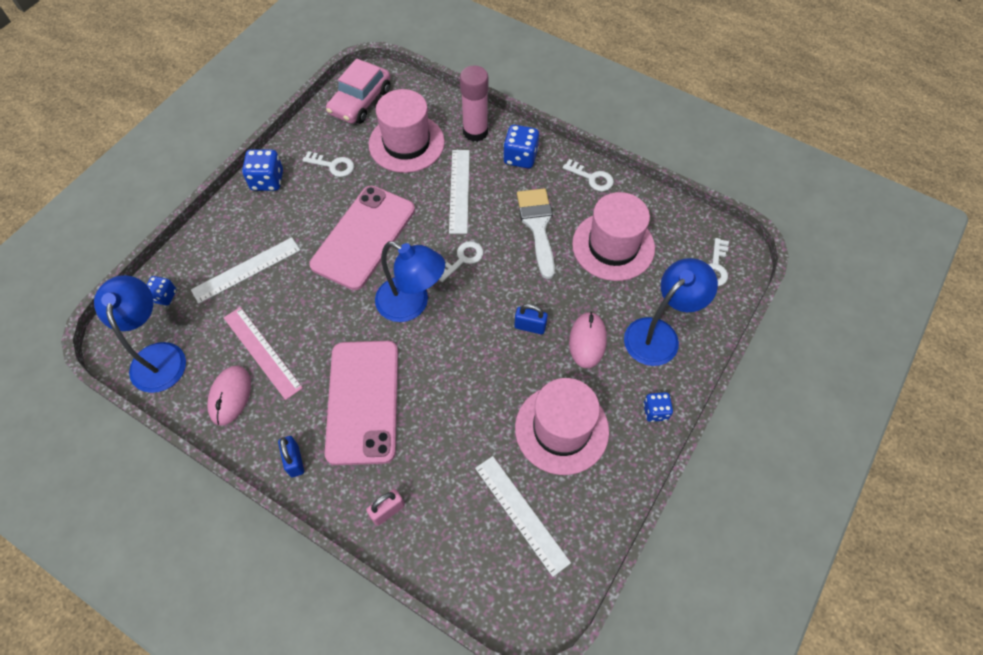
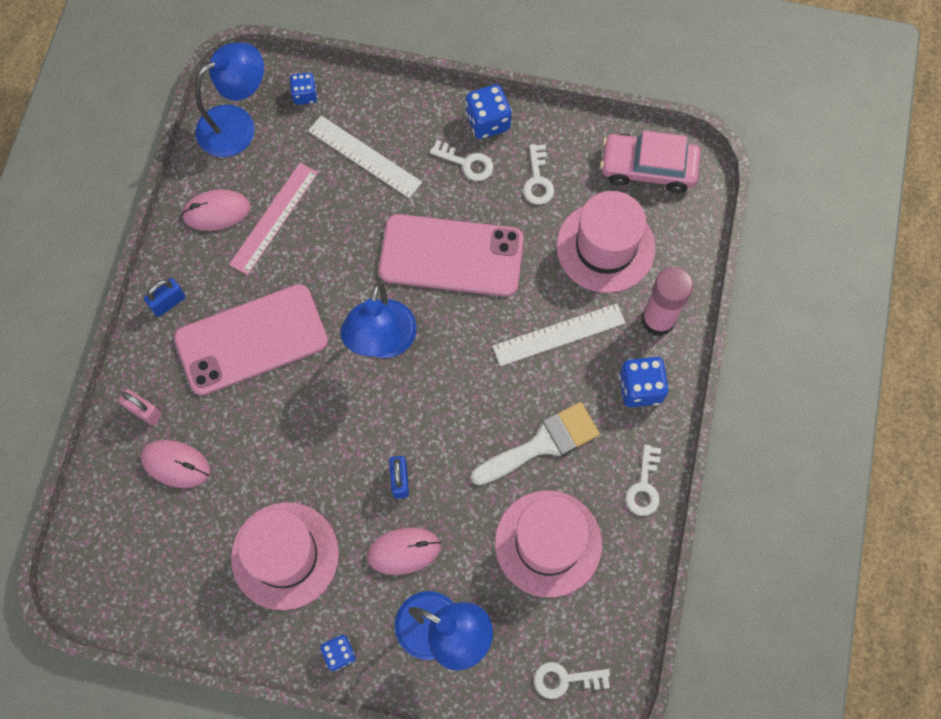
camera: 70 degrees right, 10 degrees up
(448, 496) = (176, 464): none -> pink mouse
(462, 259) = (462, 374): white key -> white key (466, 163)
(521, 514) = (179, 543): white ruler -> none

